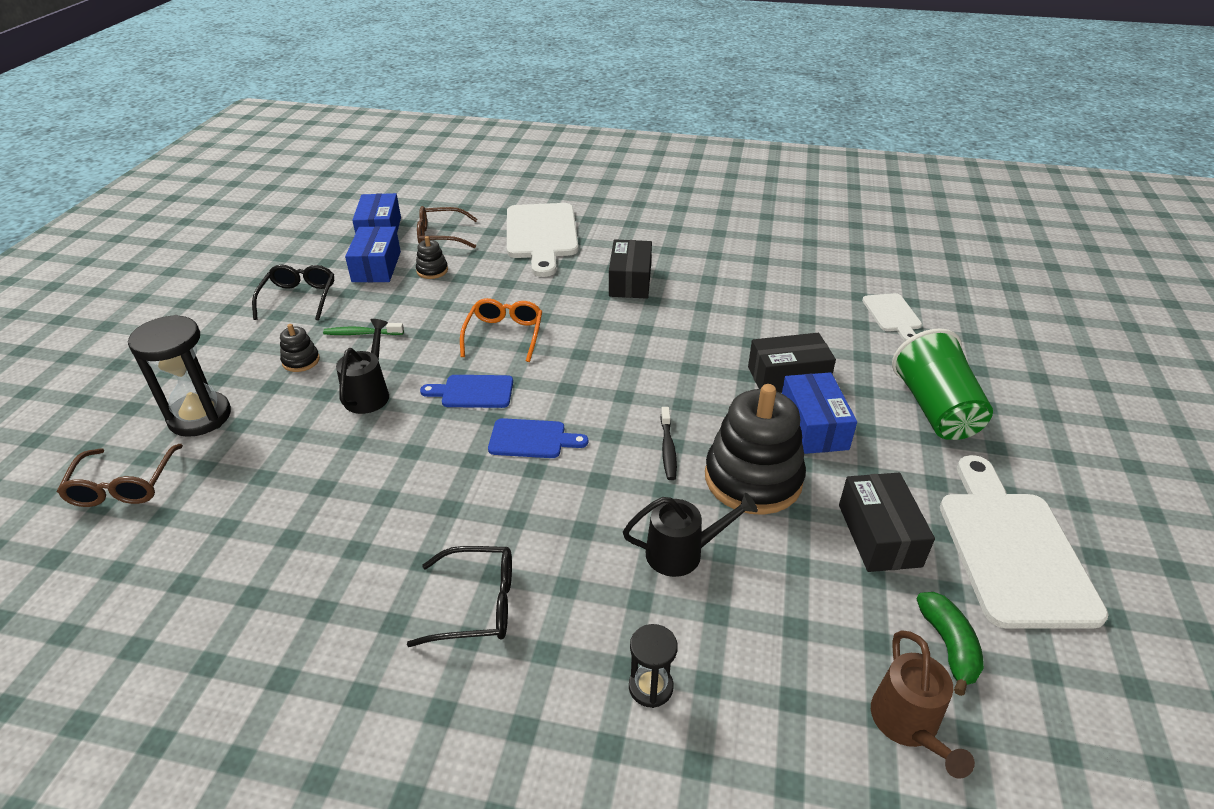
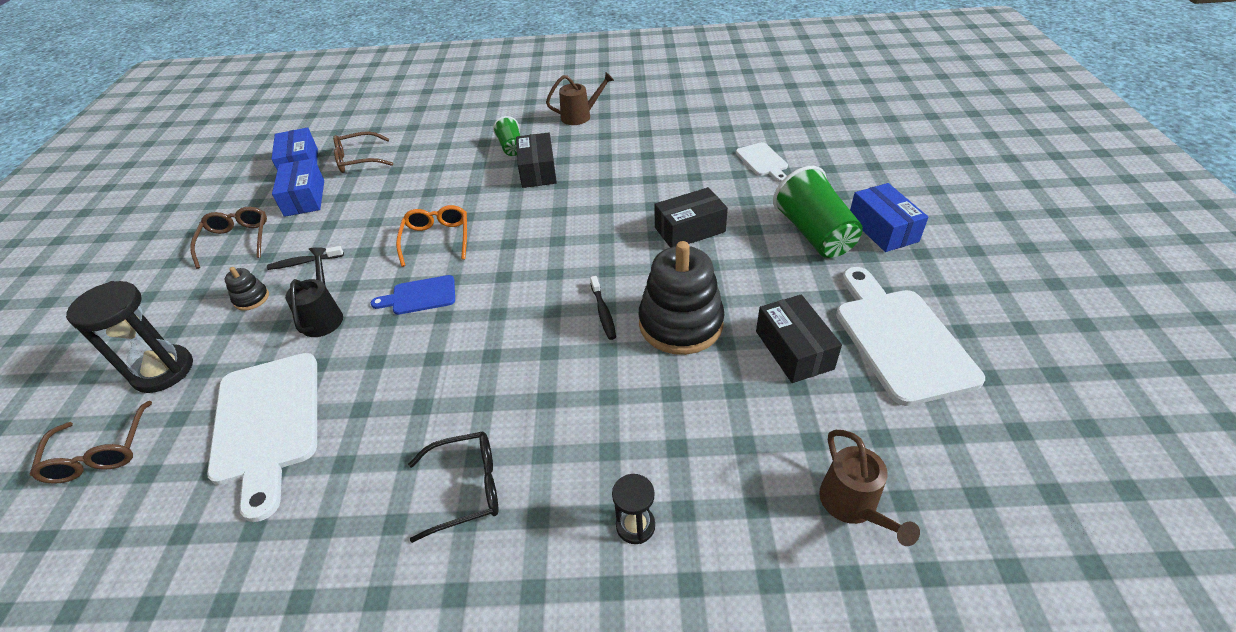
camera: 10 degrees left, 5 degrees up
(299, 298) = (236, 240): black glasses -> brown glasses
(361, 333) = (304, 262): green toothbrush -> black toothbrush
(432, 271) = (358, 192): black stacking toy -> none
(531, 439) = (482, 328): blue cutting board -> none
(541, 235) = (450, 143): white cutting board -> white cutting board (267, 423)
(606, 250) = (511, 147): none -> green cup
(683, 553) = (636, 401): black watering can -> none
(691, 229) = (580, 116): none -> brown watering can
(813, 426) = (720, 268): blue box -> blue box (883, 229)
(948, 646) = (869, 431): green banana -> none

